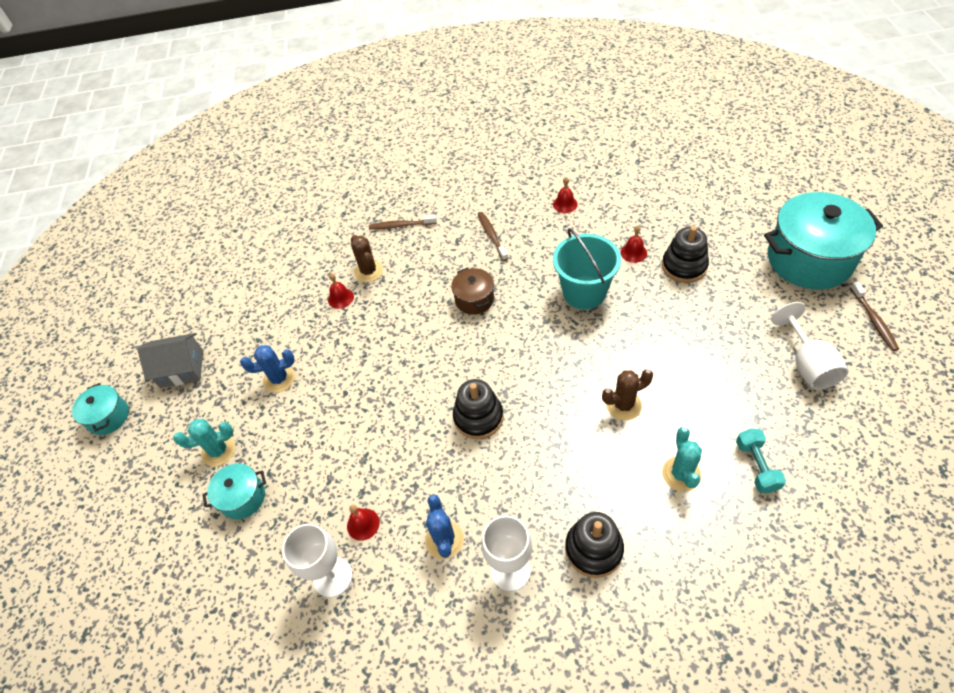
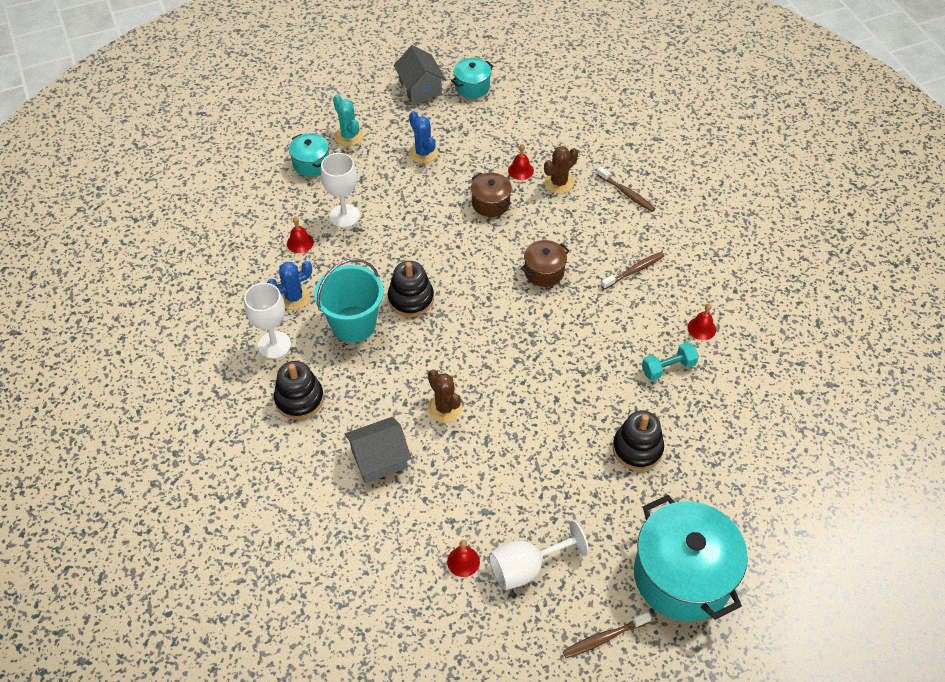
camera: 70 degrees right, 0 degrees up
(108, 417) = (367, 61): turquoise pot -> turquoise pot (472, 87)
(332, 577) = (256, 235): white goblet -> white goblet (344, 216)
(373, 329) = (490, 203): none -> brown pot
(401, 225) = (626, 193): brown toothbrush -> brown toothbrush turned 150 degrees clockwise
(584, 292) = (576, 361): turquoise bucket -> turquoise bucket (353, 324)
(633, 252) = (645, 400): red bell -> red bell (463, 561)
(681, 474) = (379, 458): turquoise cactus -> grey house
(756, 466) = (397, 520): turquoise dumbbell -> turquoise dumbbell (668, 368)

